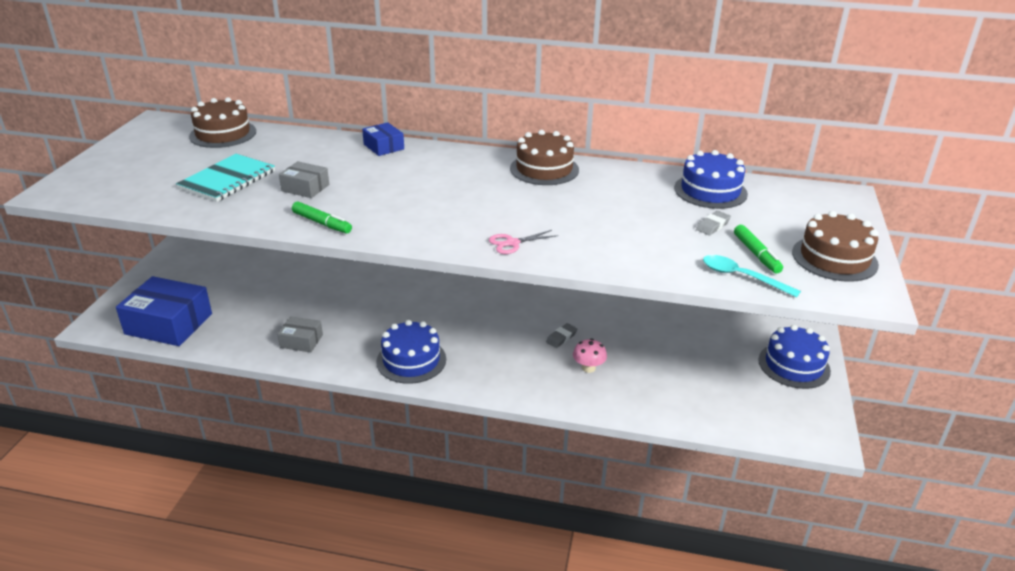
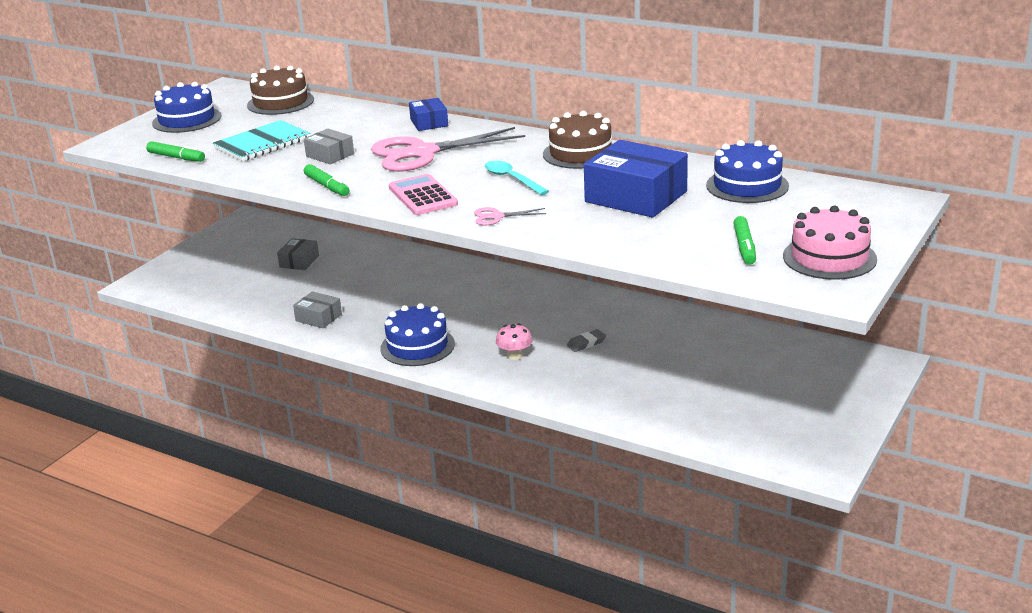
camera: 20 degrees right, 5 degrees down
(140, 202) = (176, 157): none -> green marker
(169, 324) = (202, 290): blue box -> blue box (636, 197)
(256, 282) = (299, 261): none -> grey box
(397, 179) = (422, 153): none -> pink scissors
(426, 226) = (422, 196): none -> pink calculator
(588, 368) = (598, 374): pink mushroom -> pink mushroom (515, 356)
(713, 226) = (720, 218): grey eraser -> none
(742, 277) = (710, 265): turquoise spoon -> turquoise spoon (512, 179)
(794, 365) = (837, 399): blue cake -> blue cake (187, 120)
(834, 258) = (829, 257): brown cake -> pink cake

